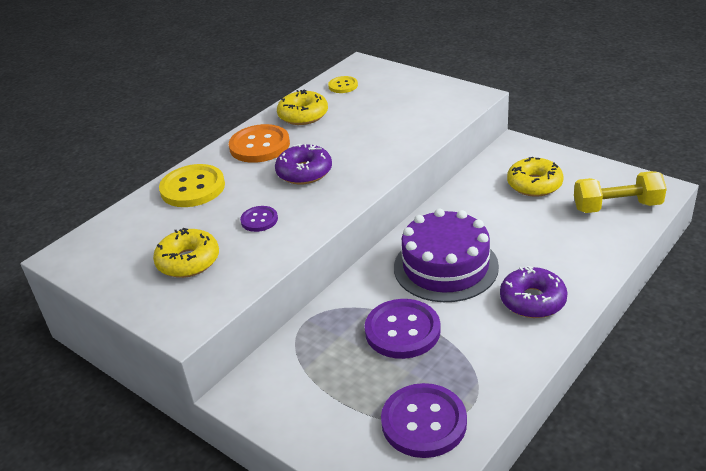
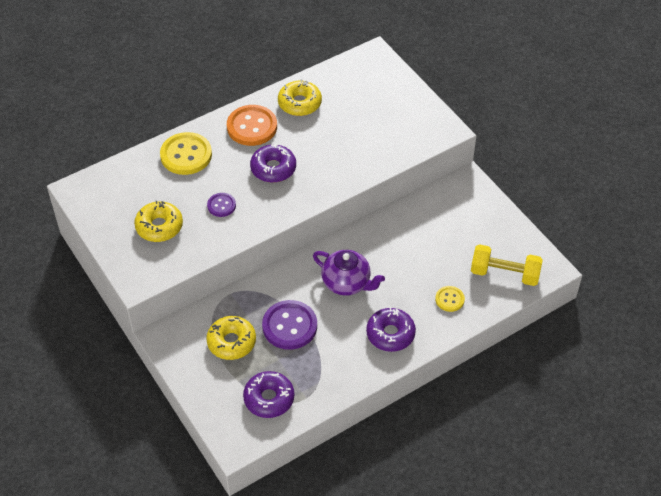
camera: 15 degrees right, 15 degrees up
(343, 86) = (347, 78): yellow button -> yellow button (449, 299)
(424, 422) = (269, 398): purple button -> purple donut
(445, 266) = (347, 283): purple cake -> purple teapot
(534, 184) = (457, 229): yellow donut -> yellow donut (231, 342)

